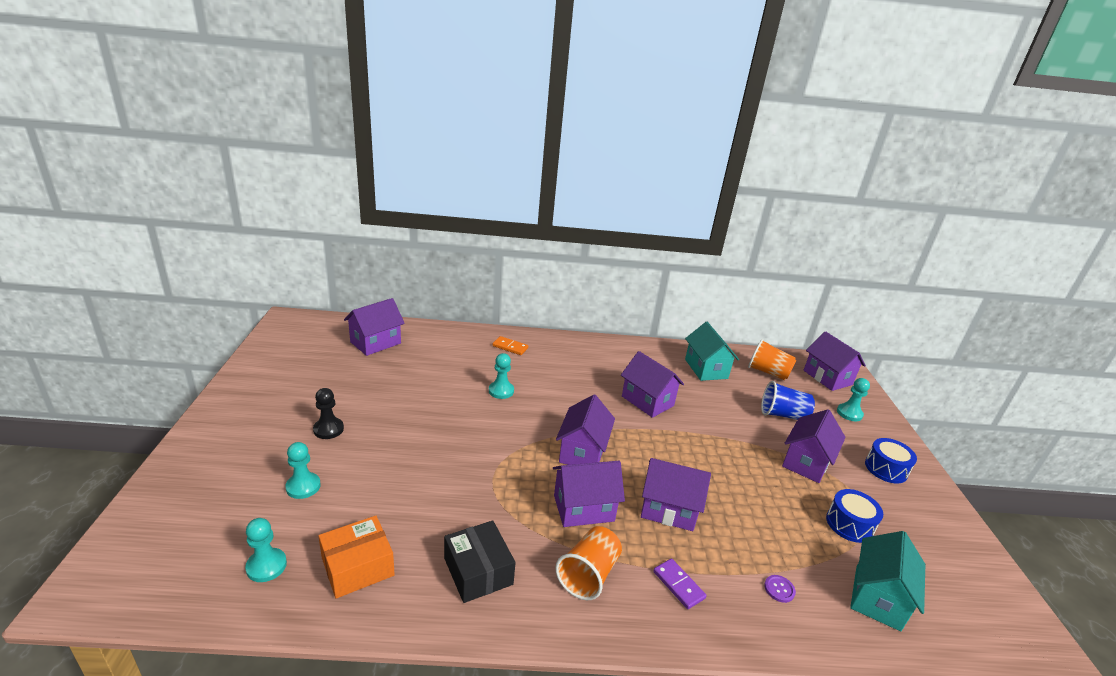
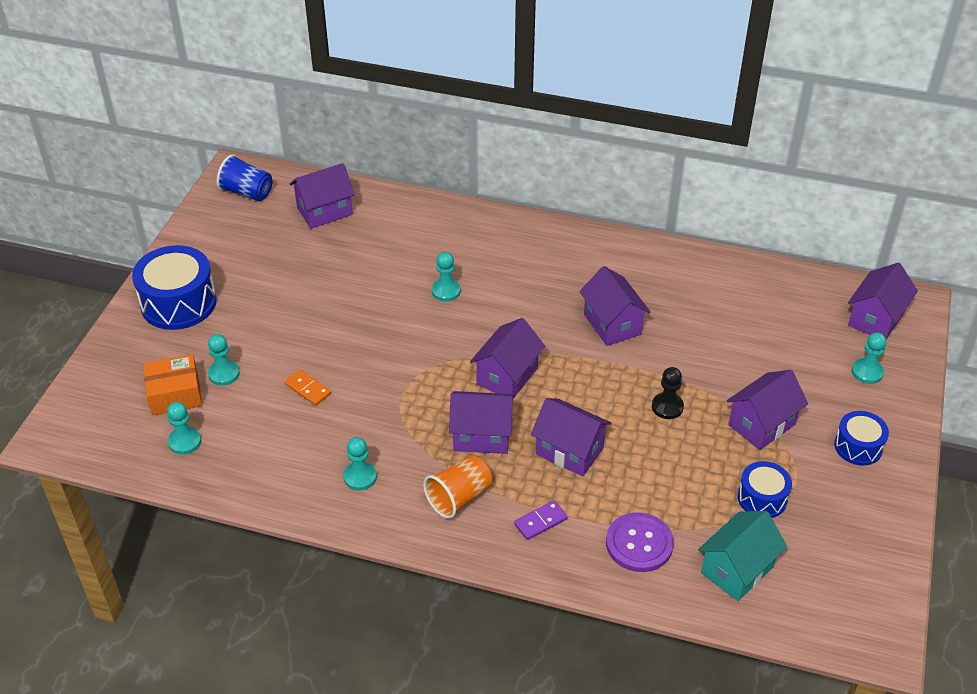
camera: 20 degrees right, 15 degrees up
(244, 426) = (178, 303): none -> blue drum
(328, 429) = (256, 316): black pawn -> black pawn (667, 407)
(358, 566) = (258, 455): orange box -> orange box (175, 394)
(478, 571) = (360, 477): black box -> turquoise pawn
(510, 347) = (477, 232): orange domino -> orange domino (308, 389)
(678, 585) = (540, 522): purple domino -> purple domino turned 75 degrees clockwise
(706, 369) = (713, 288): turquoise house -> none
(768, 372) = (795, 302): orange cup -> none
(779, 589) = (639, 544): purple button -> purple button, size x2.29
(782, 415) = (774, 363): blue cup -> blue cup (247, 192)
(827, 377) = (876, 319): purple house -> purple house turned 45 degrees clockwise

